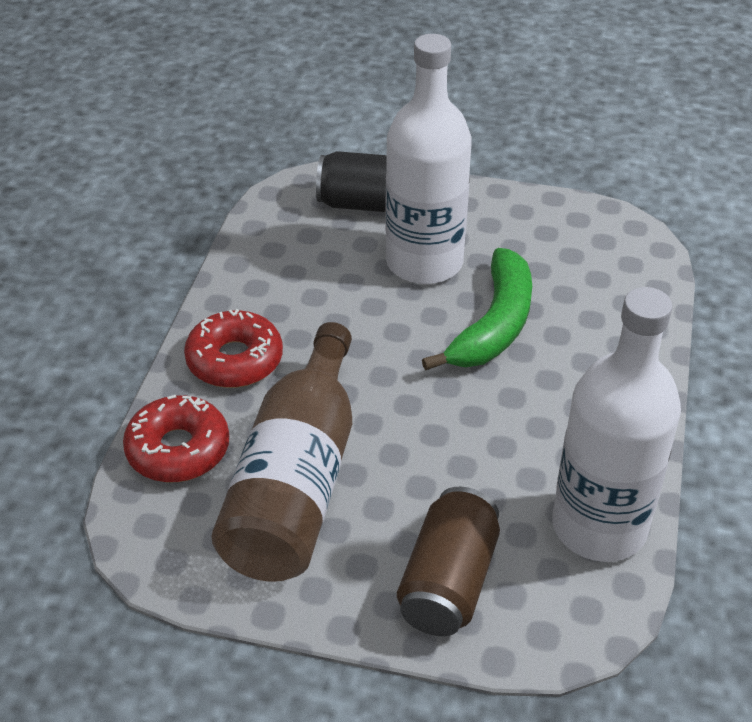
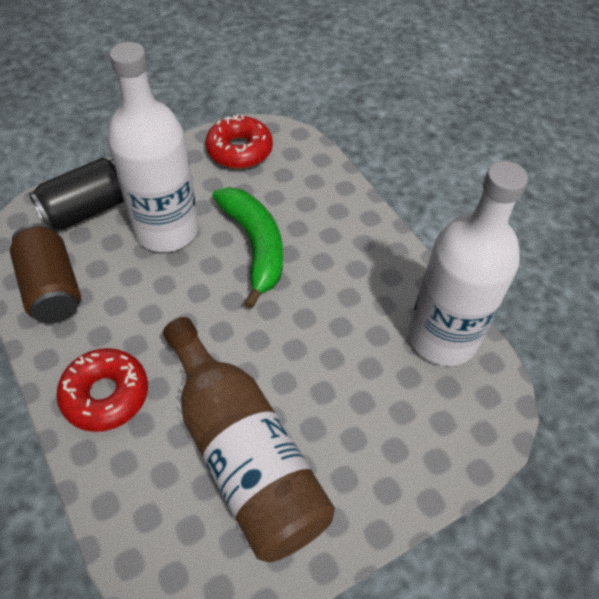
camera: 45 degrees left, 10 degrees up
(178, 449) = (134, 498): red donut -> red donut (239, 150)
(448, 582) = (403, 444): brown can -> brown can (52, 288)

